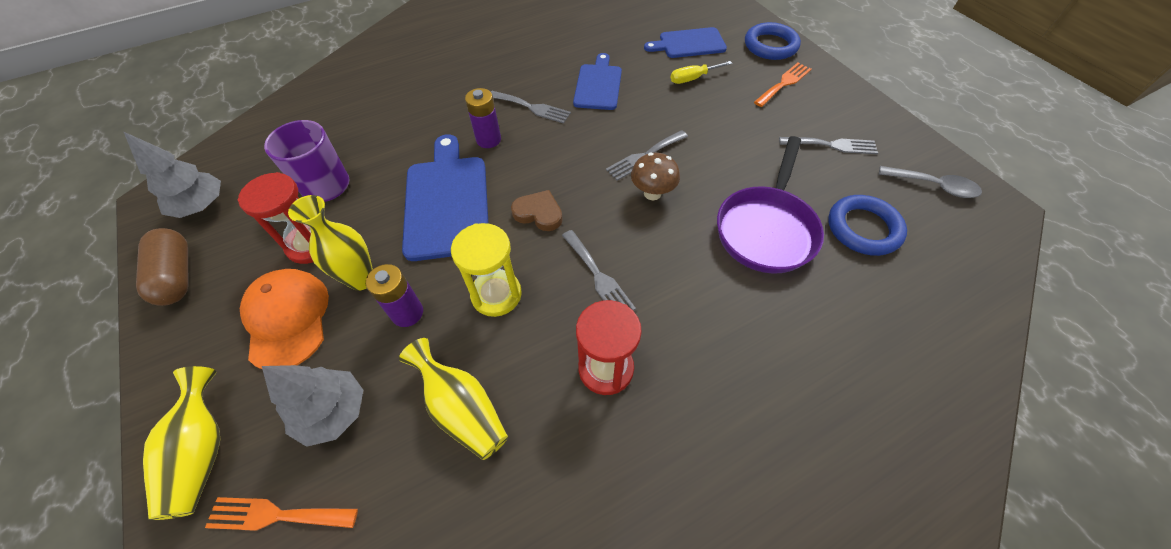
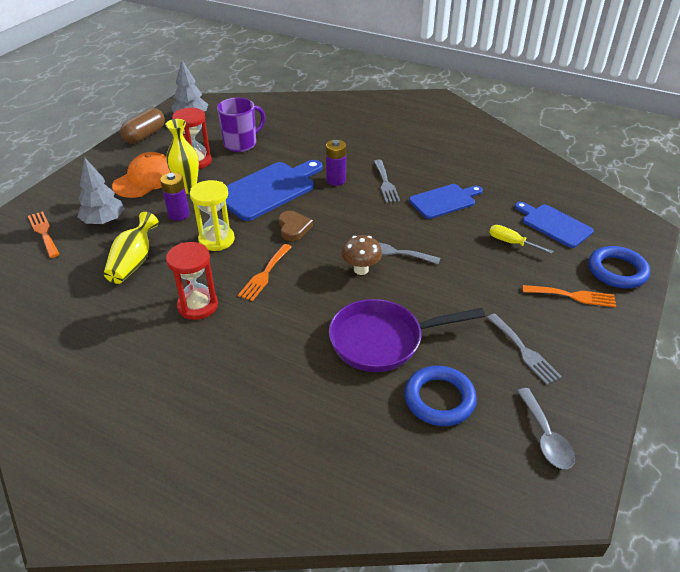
camera: 55 degrees right, 15 degrees down
(203, 452) = (61, 195): yellow vase -> none
(598, 276) = (265, 274): grey fork -> orange fork

